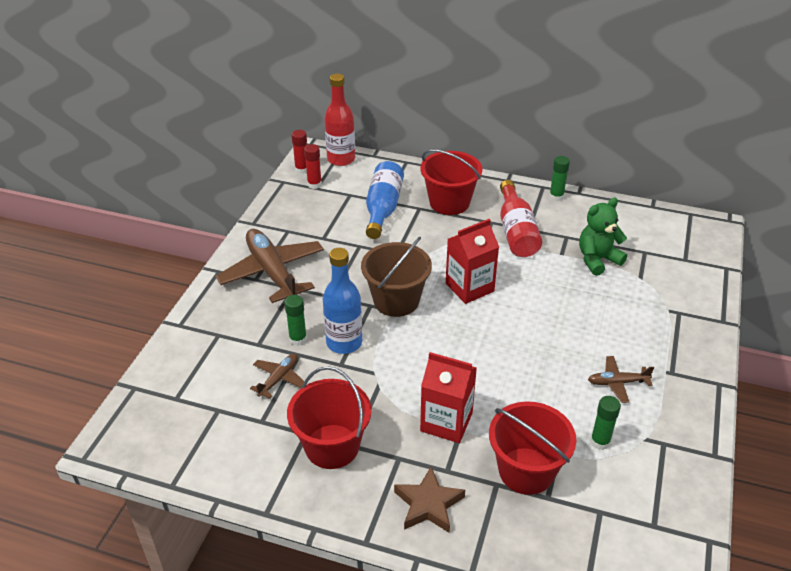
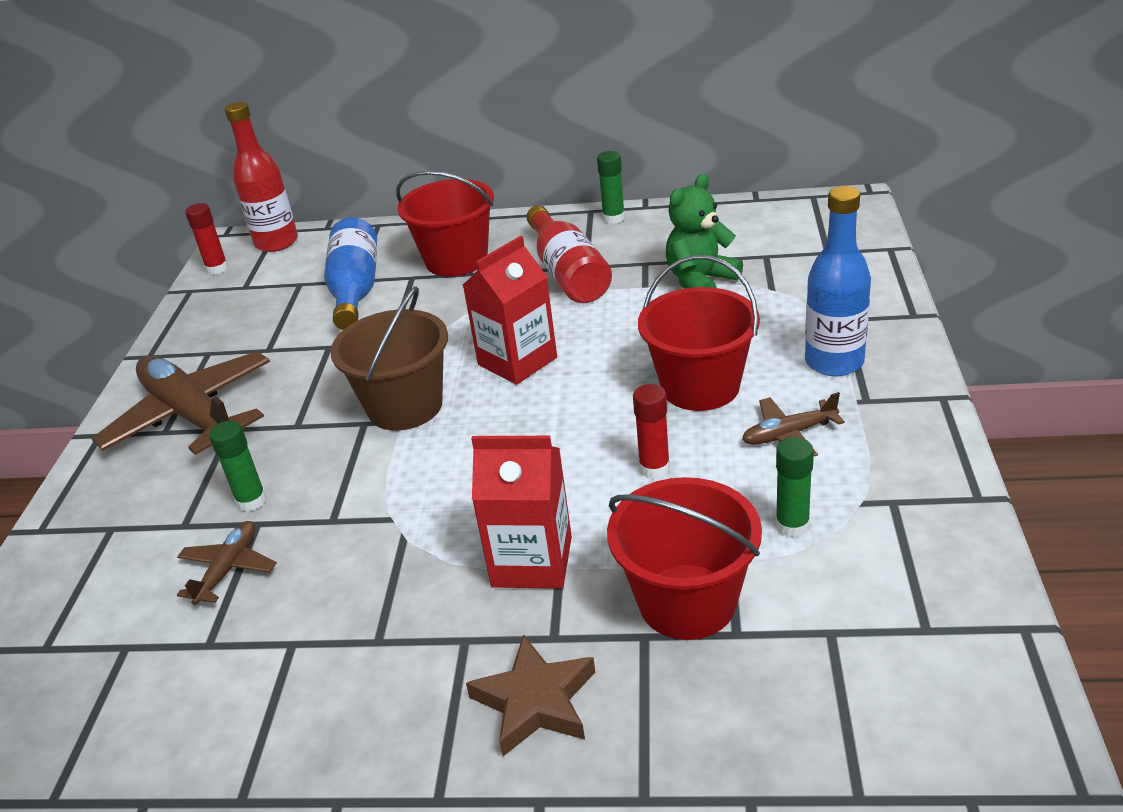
camera: 10 degrees left, 5 degrees down
(314, 184) = (240, 283): red glue stick -> red glue stick (654, 468)
(332, 446) = (342, 652): red bucket -> red bucket (700, 387)
(344, 342) = (331, 487): blue bottle -> blue bottle (834, 362)

